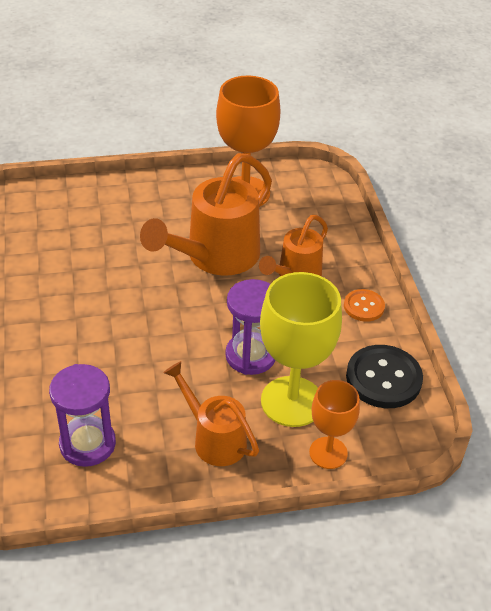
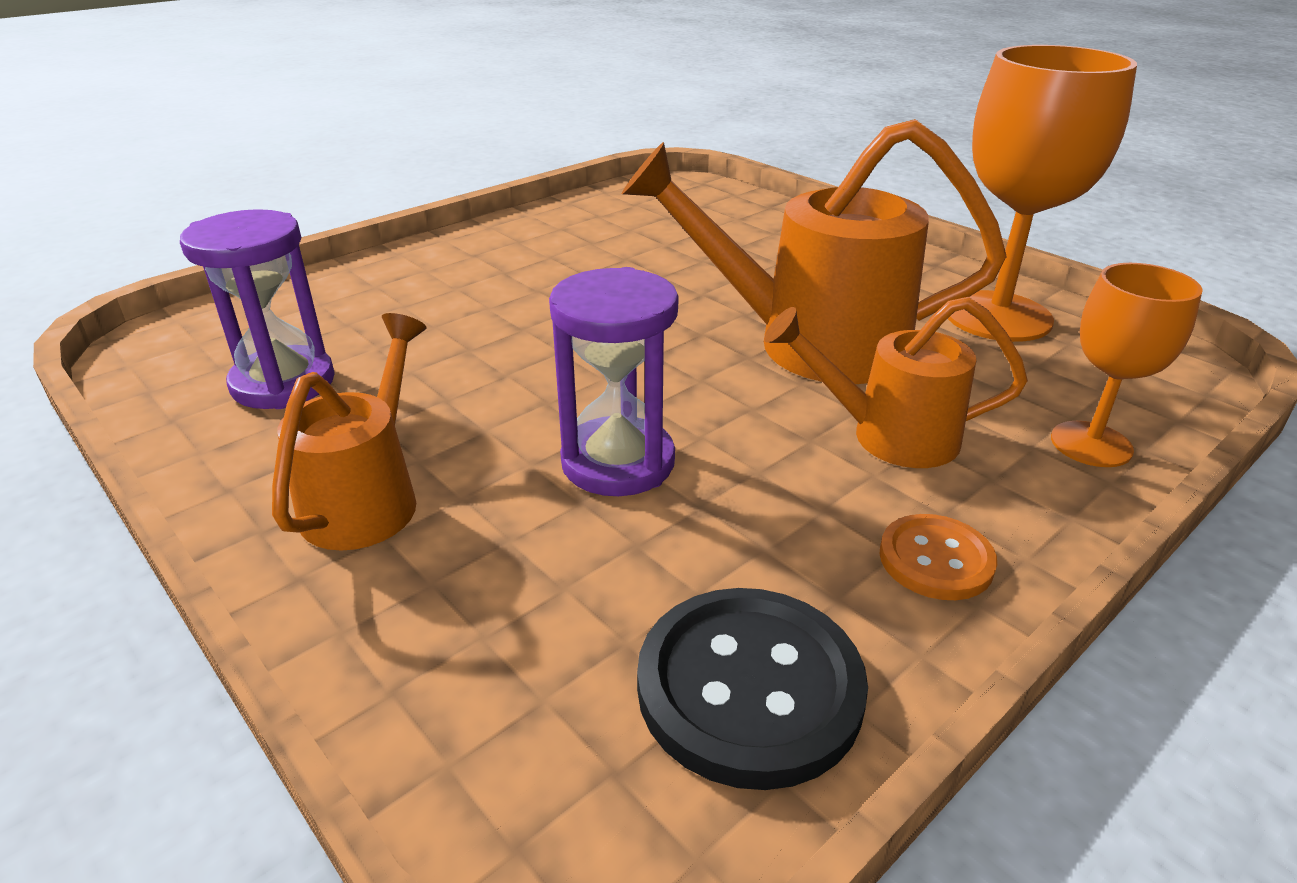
camera: 60 degrees right, 10 degrees down
(292, 401) = (541, 560): yellow goblet -> none
(328, 453) = (423, 679): orange goblet -> orange goblet (1091, 444)

